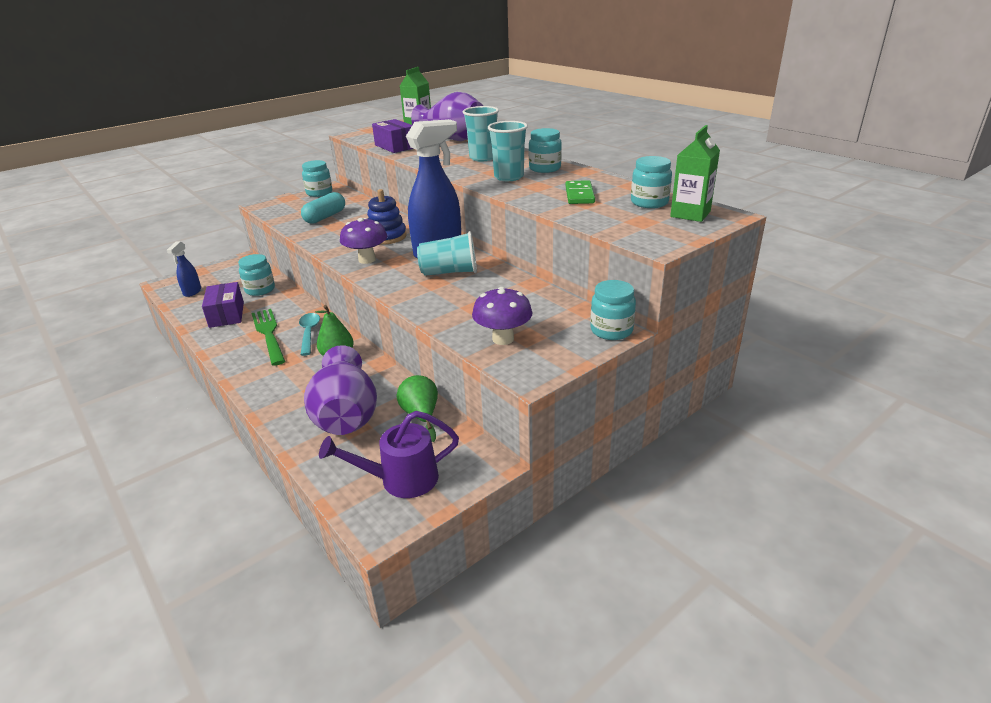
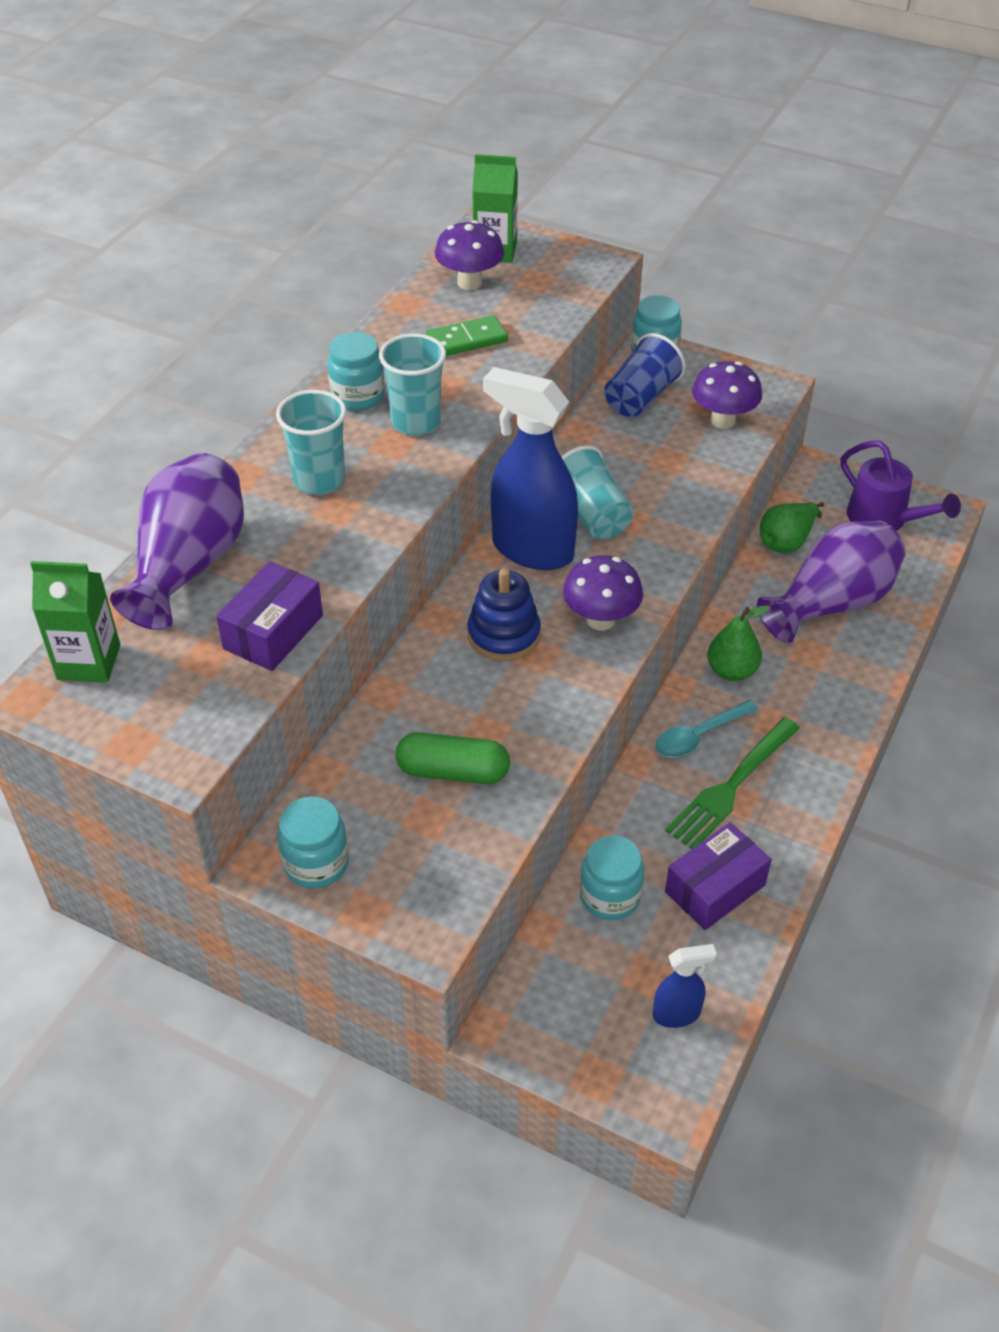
camera: 115 degrees left, 15 degrees up
(325, 217) = (453, 771): turquoise capsule -> green capsule
(555, 312) = (641, 397): none -> blue cup
(649, 202) = (469, 282): turquoise jar -> purple mushroom

